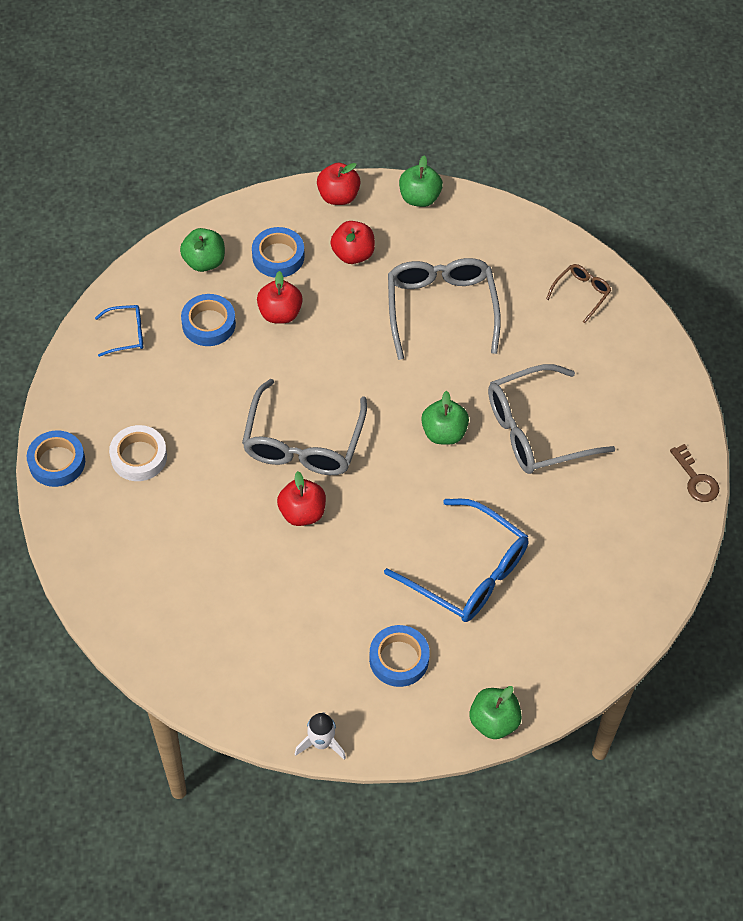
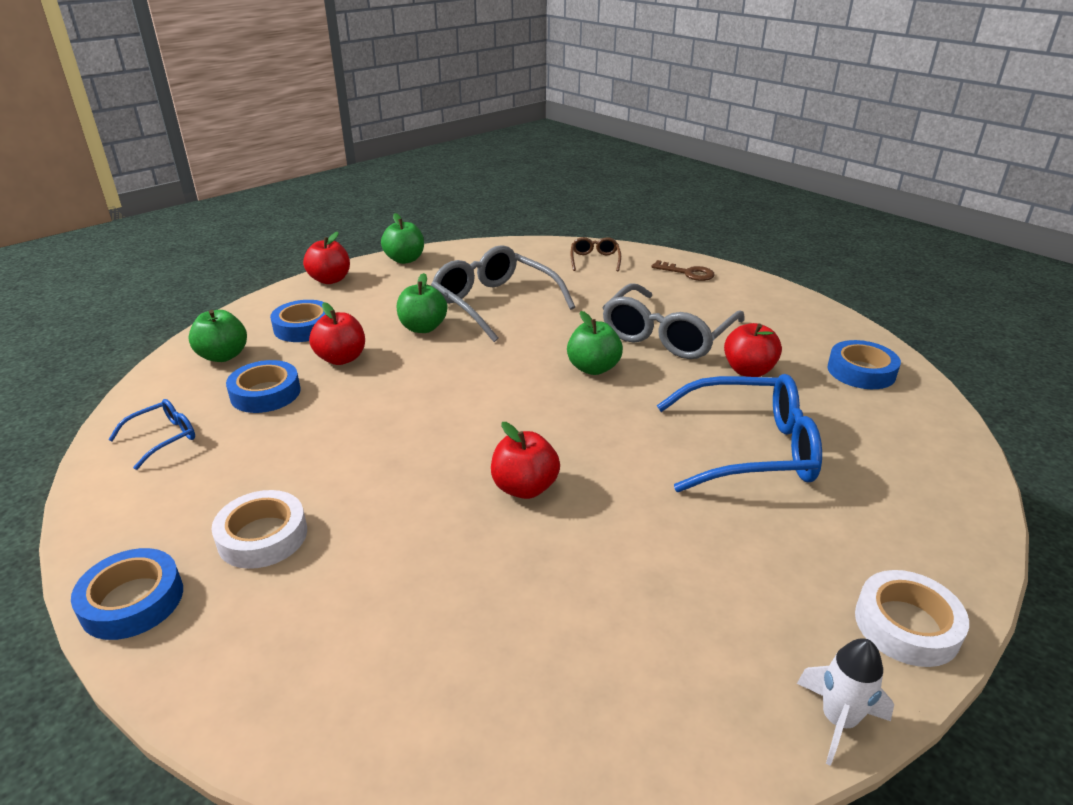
camera: 35 degrees left, 25 degrees down
(303, 443) = (462, 433): grey glasses -> none
(353, 254) = (378, 303): red apple -> red apple (748, 371)
(399, 659) = (792, 561): blue tape -> blue tape (861, 371)
(412, 730) = (906, 625): none -> white tape
(494, 721) = (962, 559): green apple -> green apple (423, 328)
(696, 479) = (821, 311): brown key -> brown key (687, 273)

